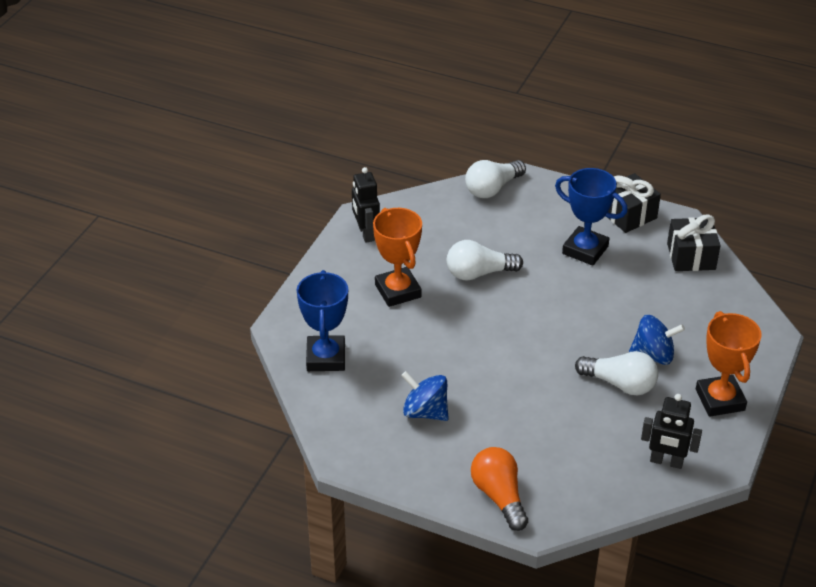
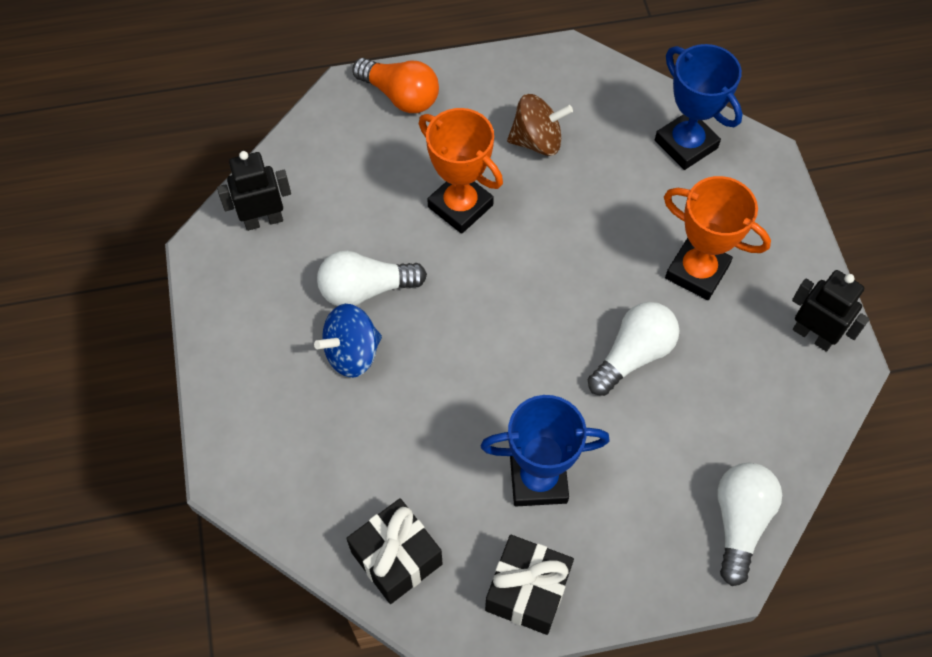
camera: 145 degrees right, 20 degrees up
(425, 412) = (537, 141): blue spinning top -> brown spinning top
(720, 400) = (245, 332): orange trophy -> orange trophy (460, 206)

